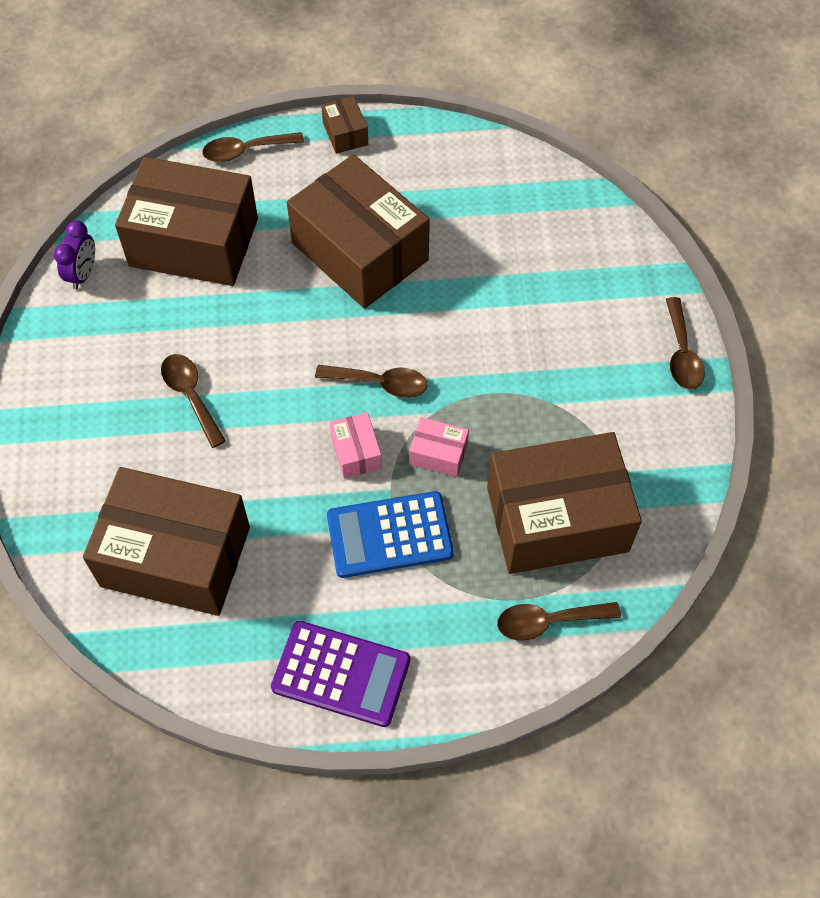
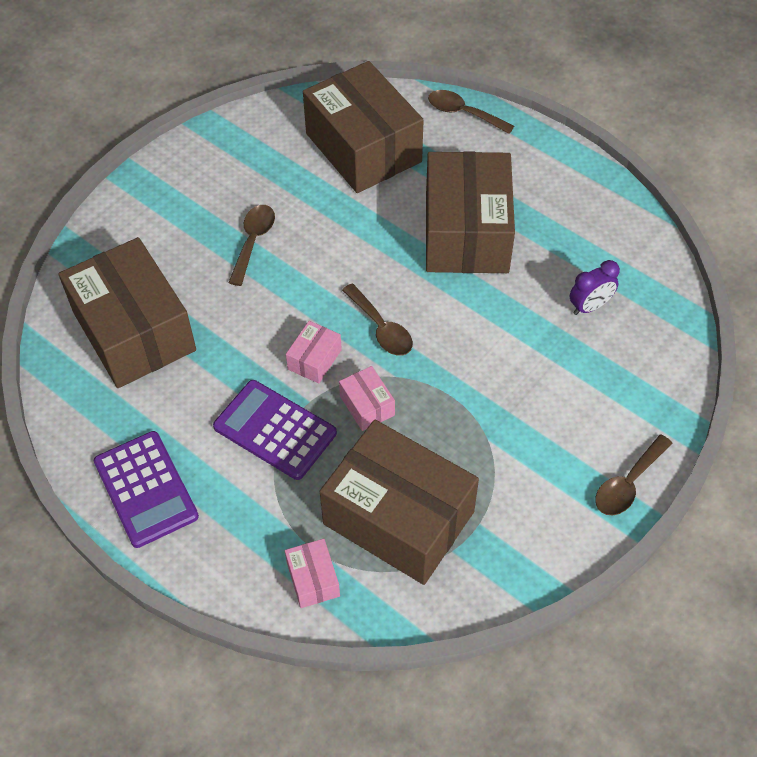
camera: 45 degrees right, 5 degrees down
(83, 274) = (273, 119): purple clock -> purple clock (590, 307)
(345, 134) = (545, 148): brown box -> none
(389, 535) = (275, 430): blue calculator -> purple calculator
(548, 621) = (313, 579): brown spoon -> pink box

